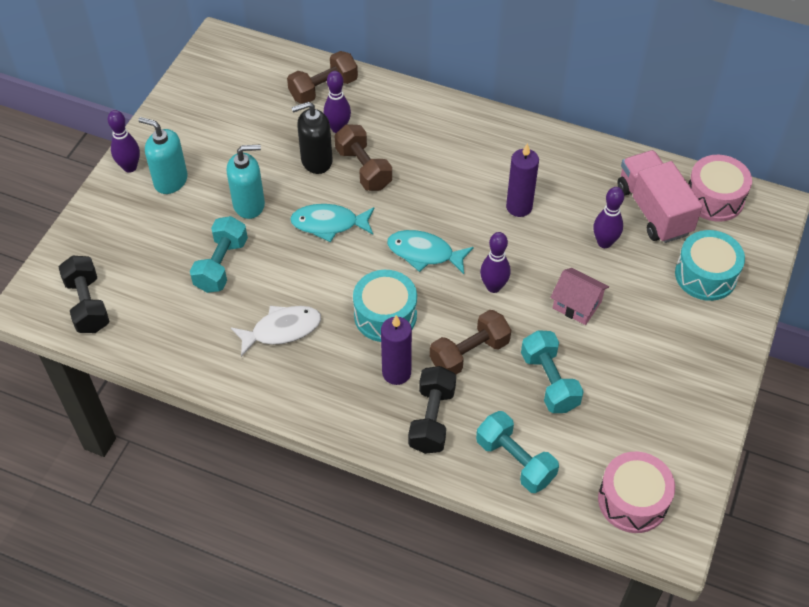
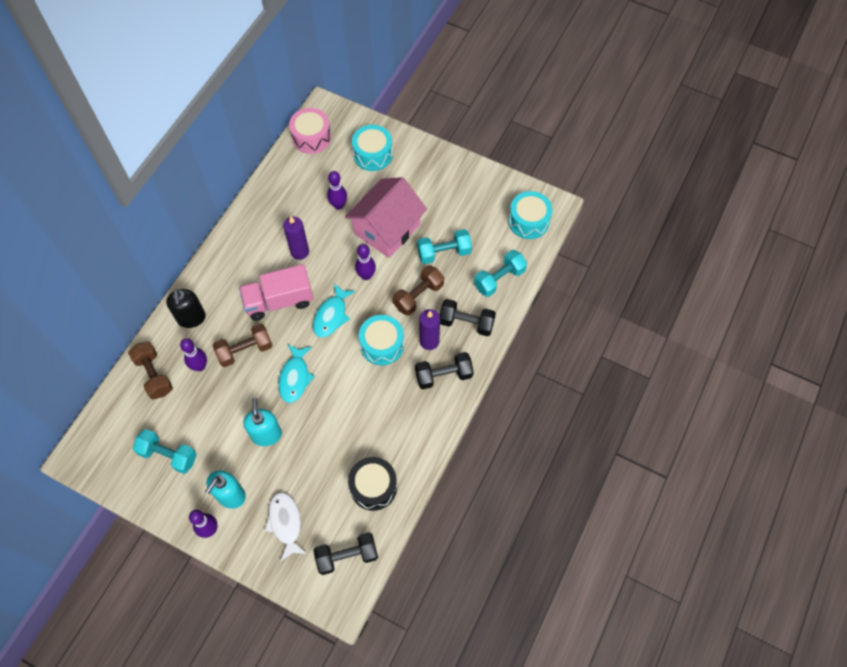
camera: 85 degrees left, 10 degrees up
(177, 324) = (373, 487): none -> black drum
(221, 265) = (322, 455): turquoise dumbbell -> turquoise dumbbell (168, 455)
(281, 330) = (386, 413): white fish -> white fish (285, 523)
(316, 161) = (230, 384): black soap dispenser -> black soap dispenser (191, 318)
(343, 395) = (443, 375): none -> black dumbbell
(469, 353) = (418, 296): brown dumbbell -> brown dumbbell turned 75 degrees clockwise
(577, 305) = (387, 229): pink house -> pink house, size x2.01
(632, 500) = (528, 221): pink drum -> turquoise drum
(653, 210) = (316, 173): pink truck -> pink truck (279, 301)

